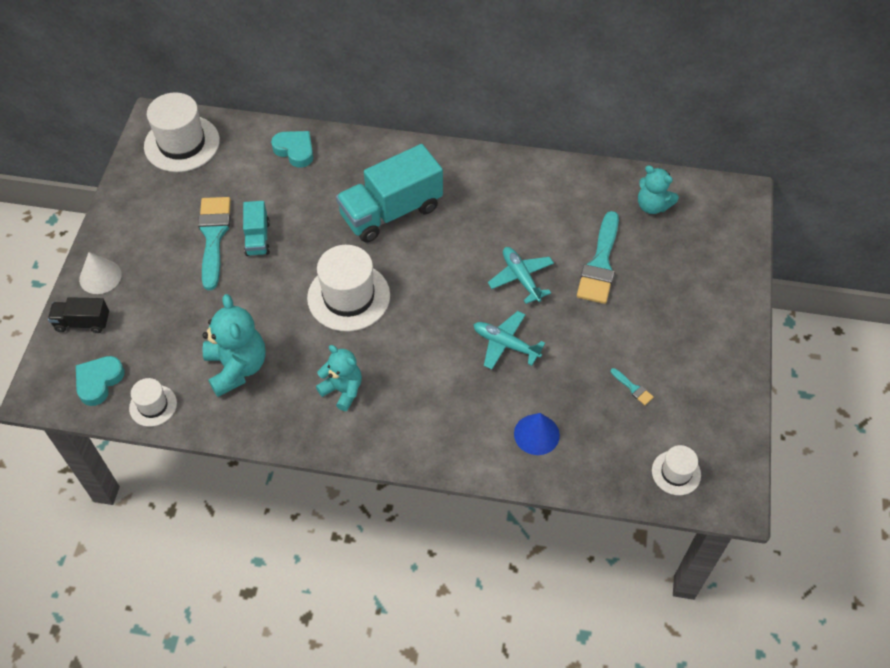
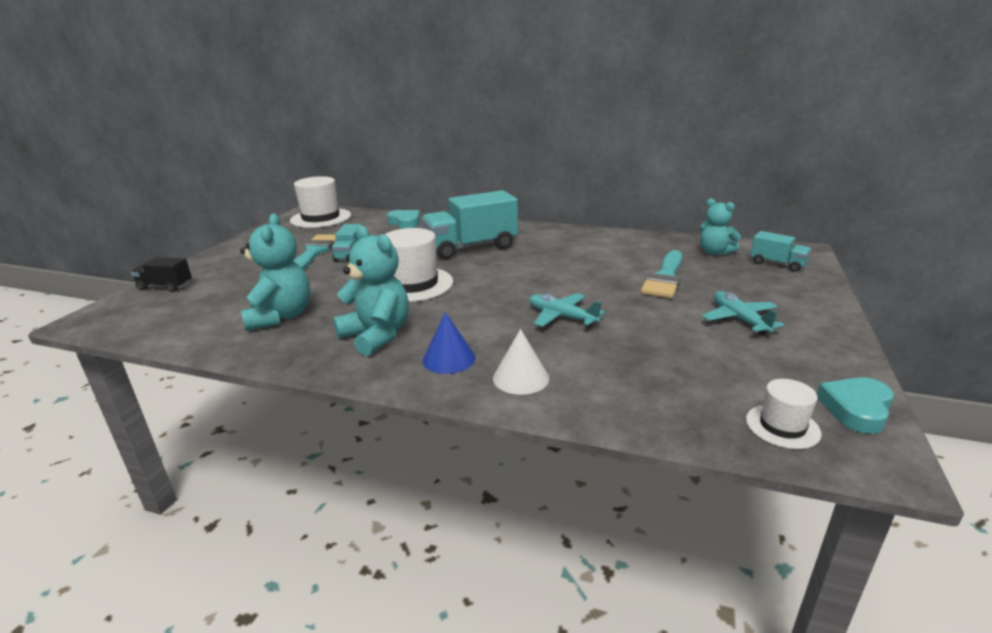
camera: 10 degrees right, 30 degrees down
(99, 381) = (144, 317): turquoise heart -> turquoise heart (856, 409)
(100, 276) = (204, 266): white cone -> white cone (521, 378)
(153, 405) = (179, 334): white hat -> none
(342, 390) = (377, 336): turquoise teddy bear -> turquoise teddy bear, size x1.52
(521, 278) = (584, 281): turquoise plane -> turquoise plane (739, 319)
(536, 434) = (589, 380): blue cone -> blue cone (449, 359)
(633, 388) = (710, 353): turquoise brush -> none
(711, 227) = (777, 264): none -> turquoise truck

